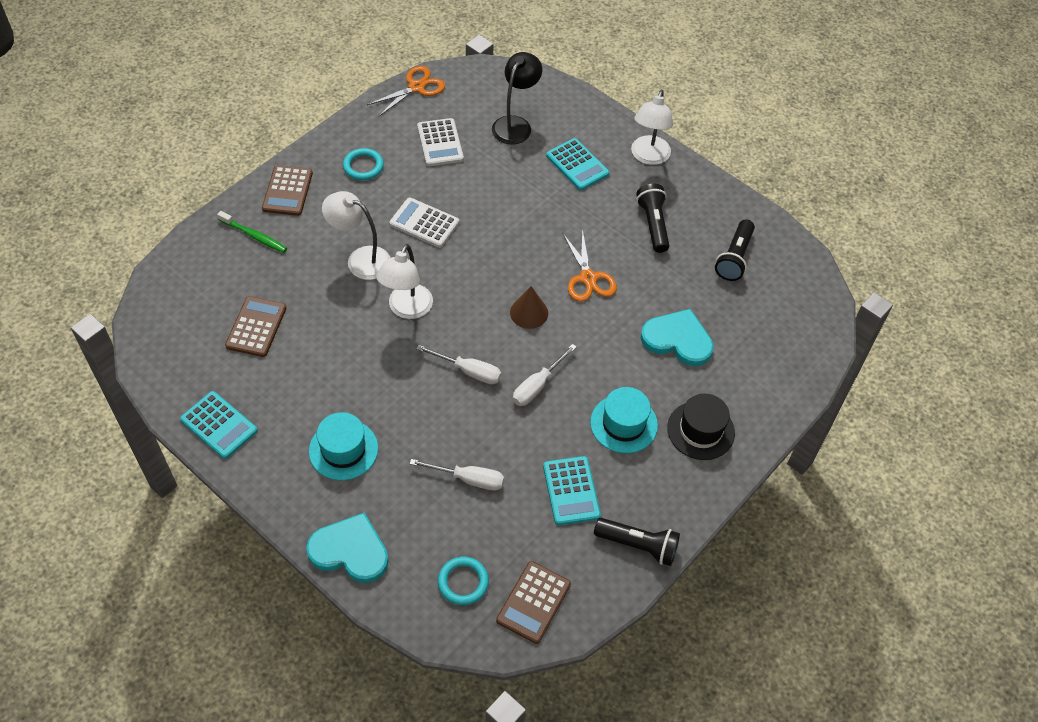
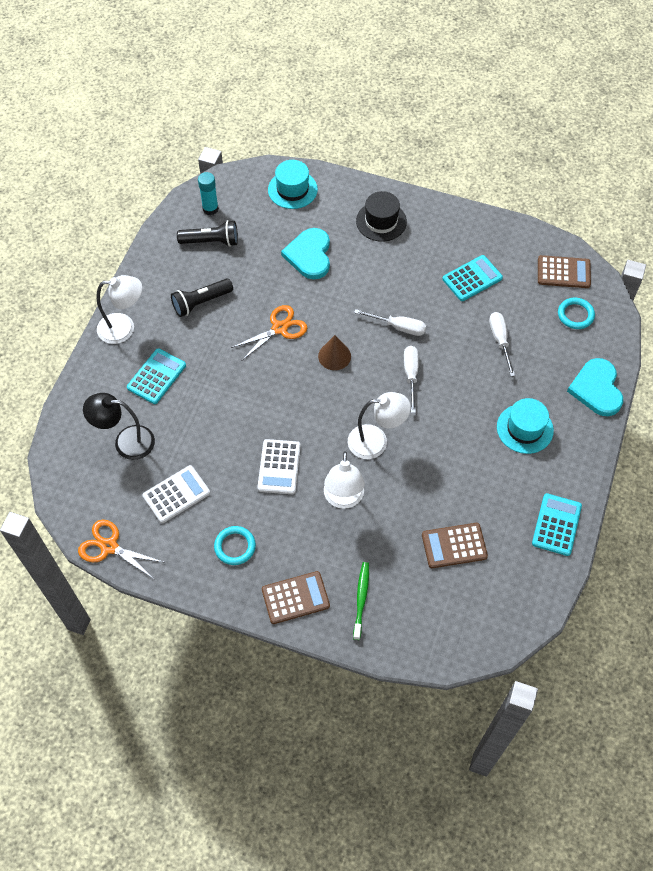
camera: 110 degrees left, 5 degrees up
(624, 424) = (401, 265): turquoise hat -> turquoise hat (292, 189)
(638, 545) = (489, 230): black flashlight -> none
(784, 271) = (210, 209): none -> turquoise glue stick

